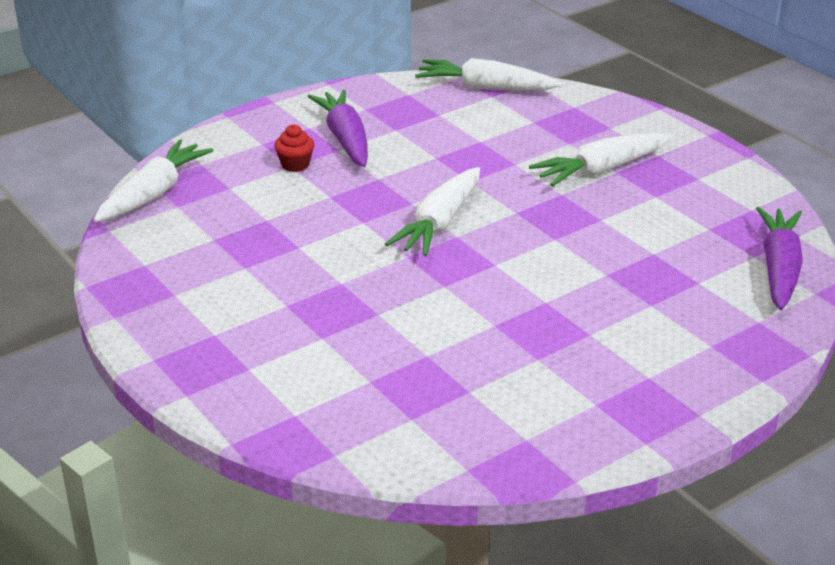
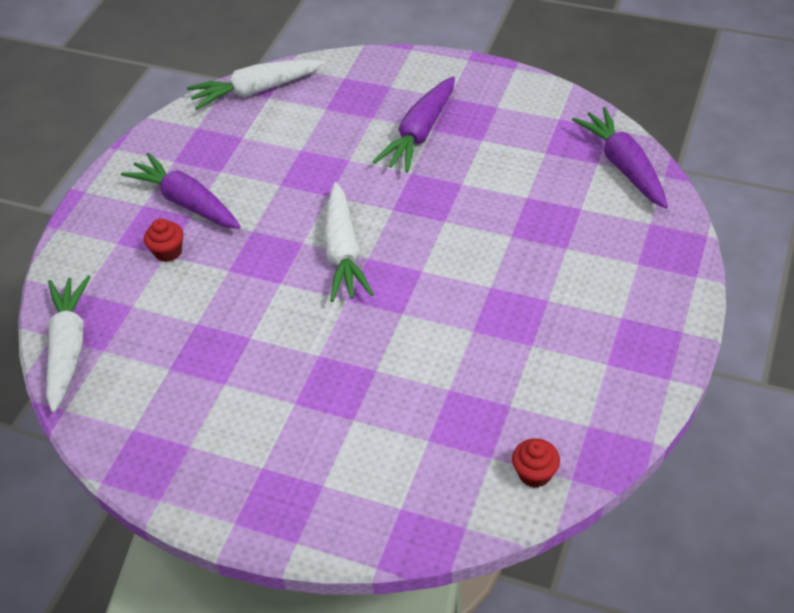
camera: 30 degrees left, 15 degrees up
(437, 448) = (535, 473): none -> red cupcake
(601, 170) = (420, 133): white carrot -> purple carrot

